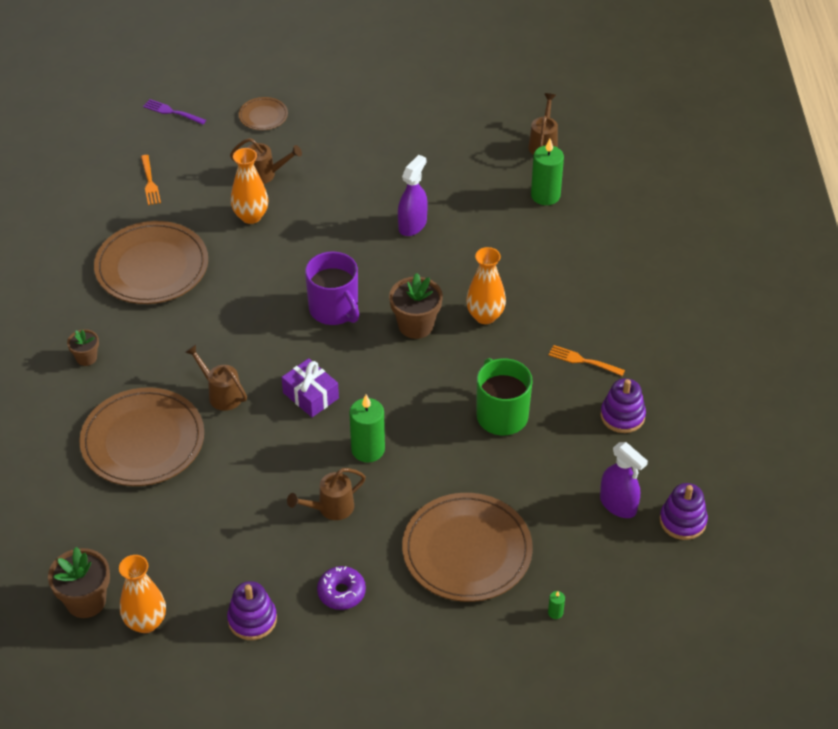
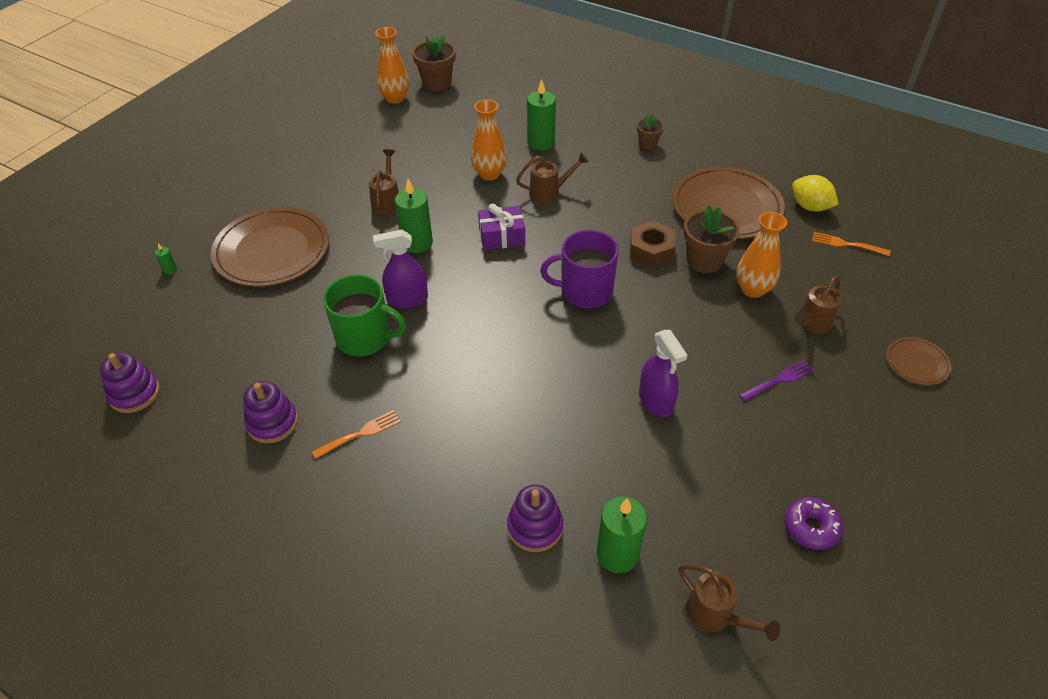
camera: 125 degrees right, 0 degrees up
(111, 217) = (810, 207): none -> yellow lemon
(143, 441) = (541, 143): brown plate -> green candle
(173, 112) = (956, 298): purple fork -> purple fork (778, 380)
(250, 291) = (651, 250): none -> brown nut
(252, 619) = (346, 136): purple stacking toy -> purple stacking toy (535, 527)
(341, 592) = (317, 179): purple donut -> purple donut (811, 528)
(416, 325) = (518, 335): brown flower pot -> brown flower pot (704, 260)
(485, 316) = (484, 390): orange vase -> orange vase (489, 174)
(618, 505) = (199, 360): purple spray bottle -> purple spray bottle (407, 299)

